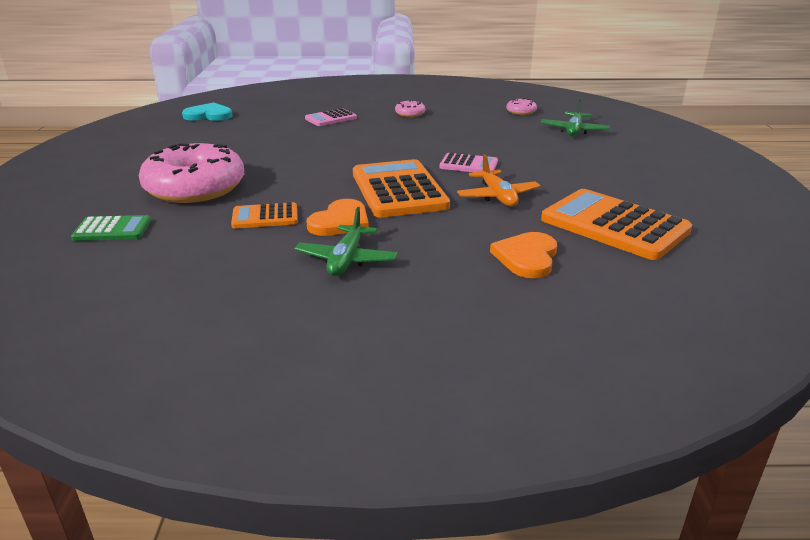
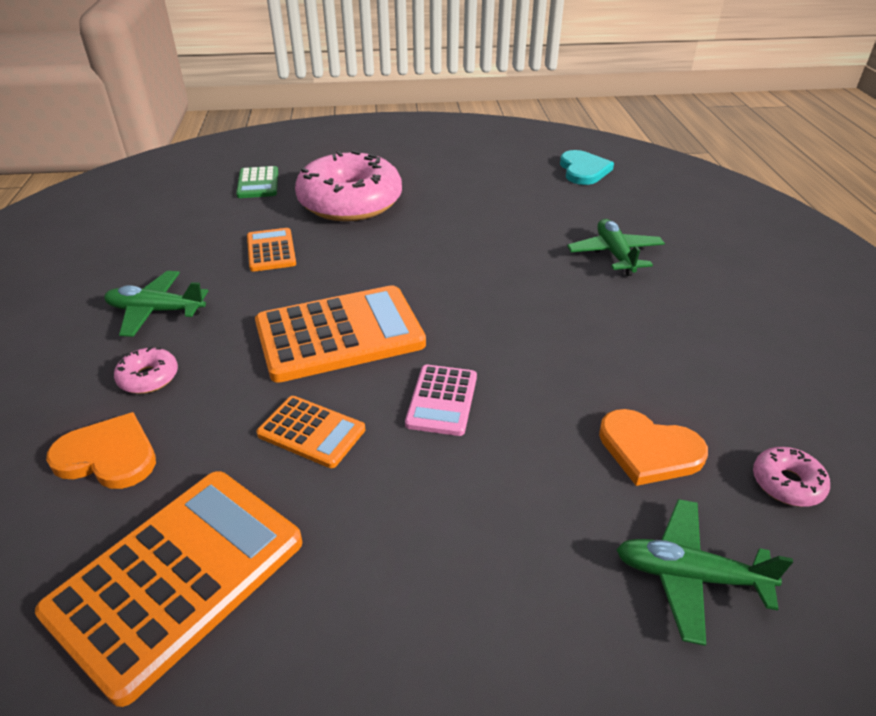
camera: 85 degrees right, 10 degrees up
(331, 118) = (614, 254): pink calculator -> green plane
(340, 222) = (250, 298): orange heart -> orange heart (649, 450)
(410, 114) = (680, 327): pink donut -> pink donut (148, 377)
(497, 196) = (311, 432): orange plane -> orange calculator

